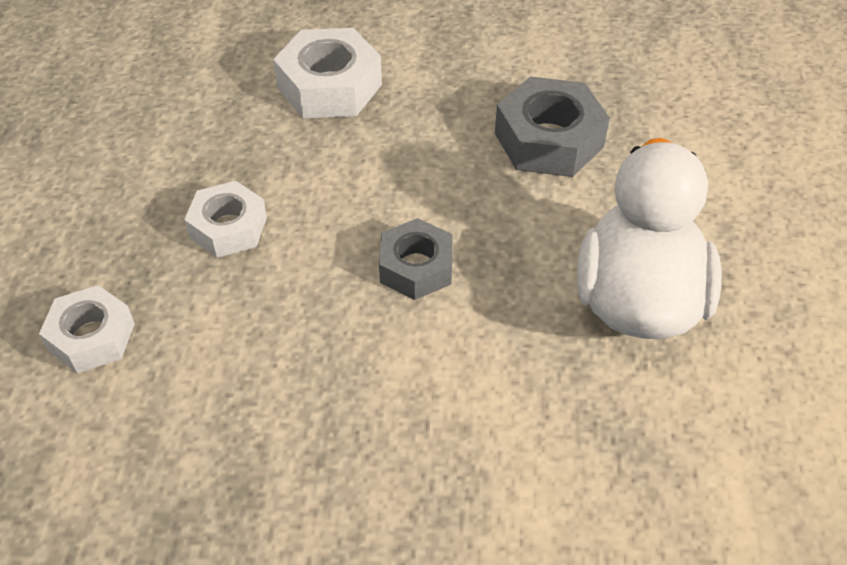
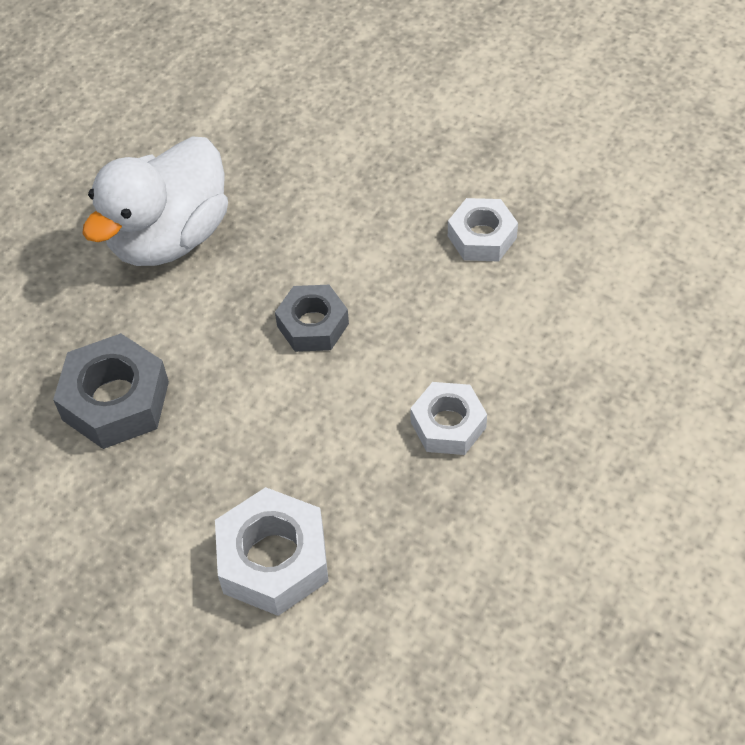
camera: 150 degrees left, 5 degrees up
(91, 337) = (593, 366): white nut -> white nut (482, 237)

